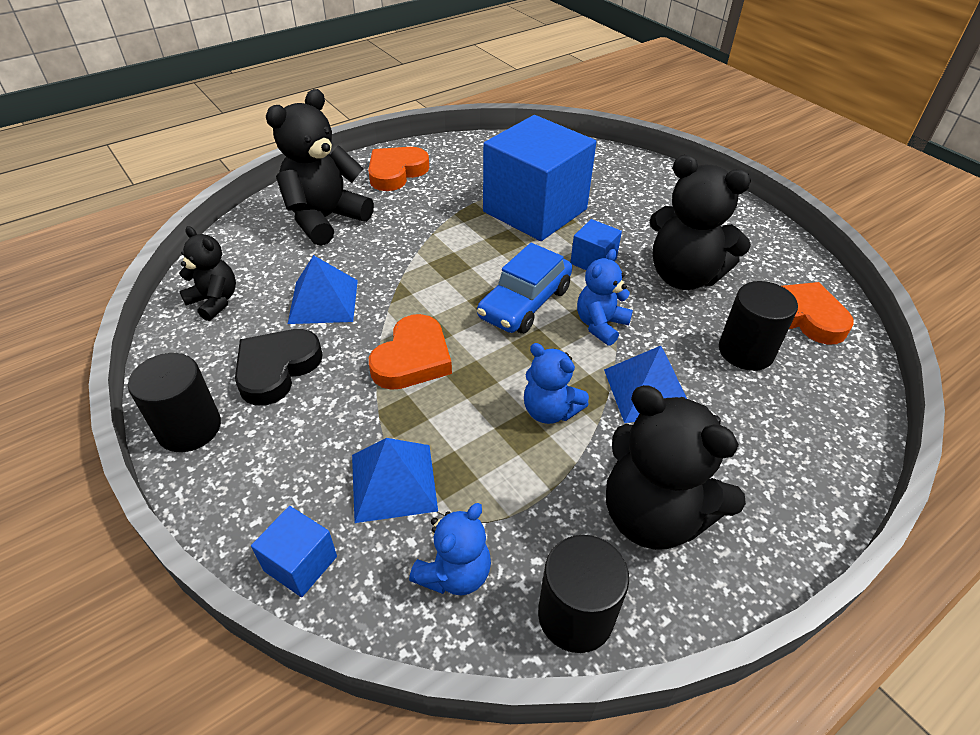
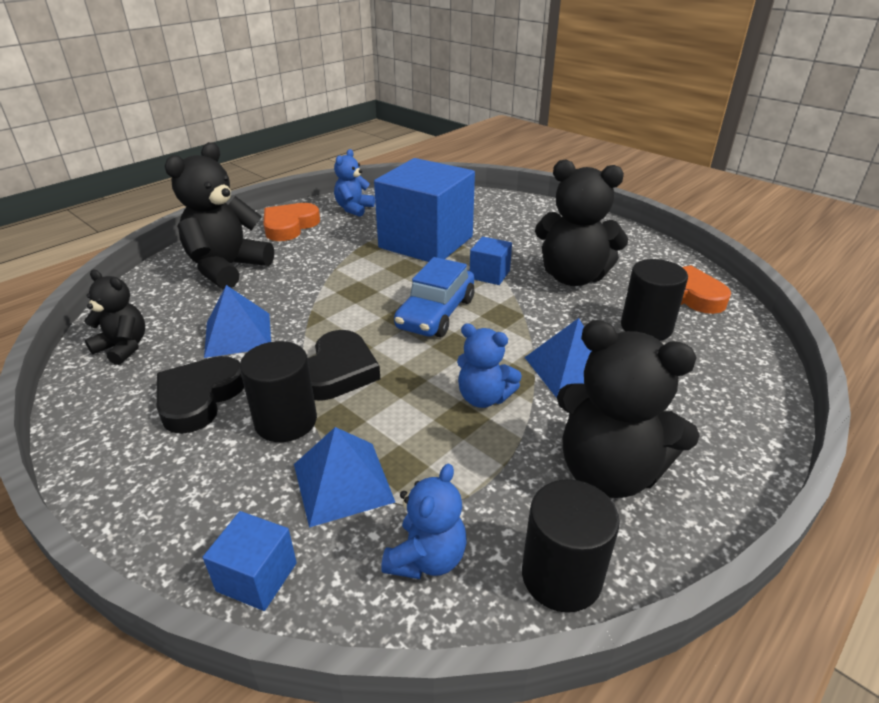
camera: 10 degrees left, 10 degrees down
(189, 428) = (110, 465): black cylinder -> black cylinder (286, 421)
(413, 359) = (338, 371): orange heart -> black heart
(600, 325) = (511, 322): blue teddy bear -> blue teddy bear (354, 209)

